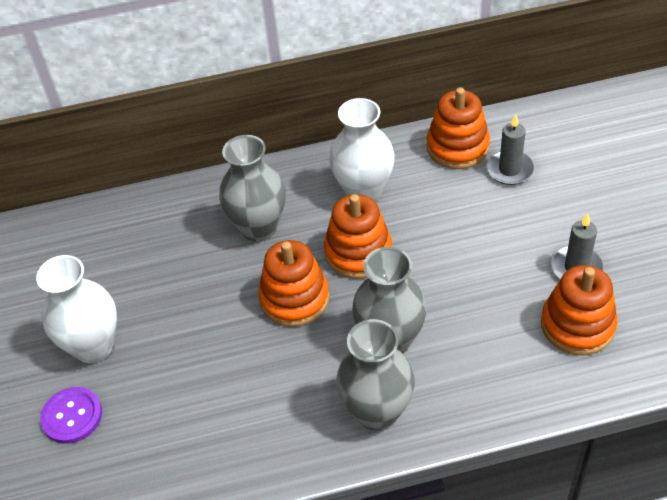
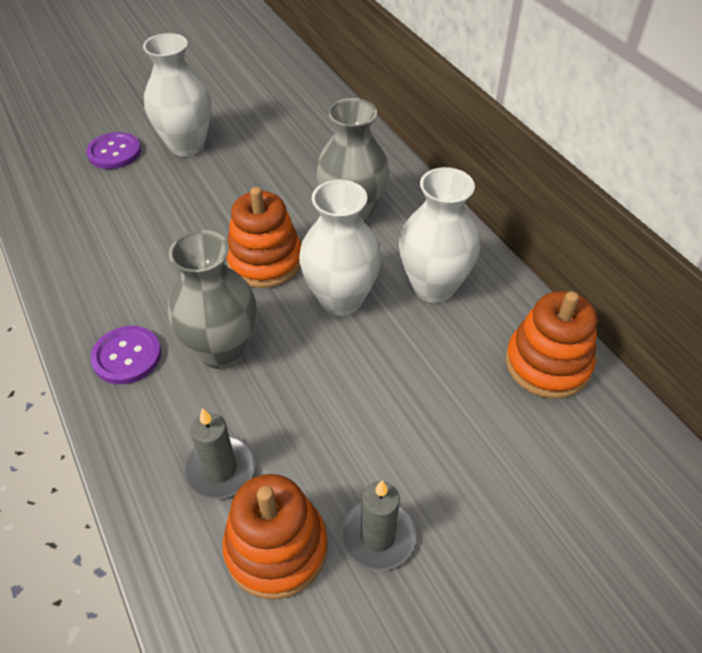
camera: 70 degrees right, 0 degrees up
(358, 252) = (341, 299): orange stacking toy -> white vase
(377, 412) = (127, 356): grey vase -> purple button
(509, 169) = (532, 429): grey candle -> grey candle (220, 469)

